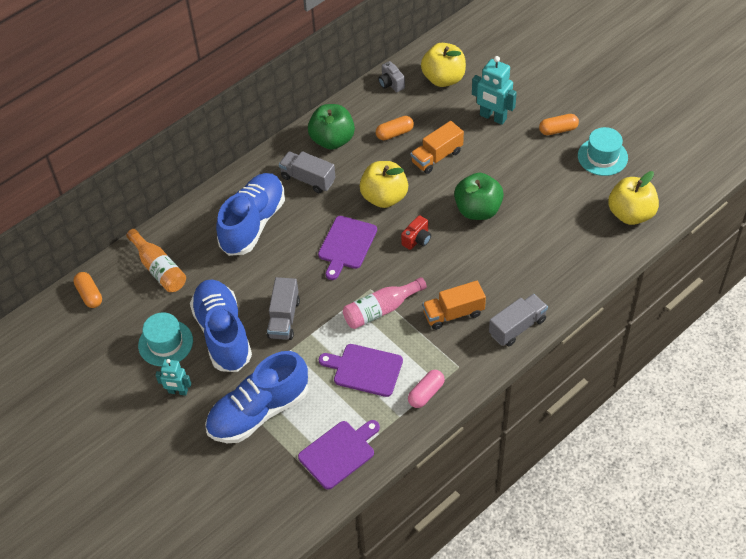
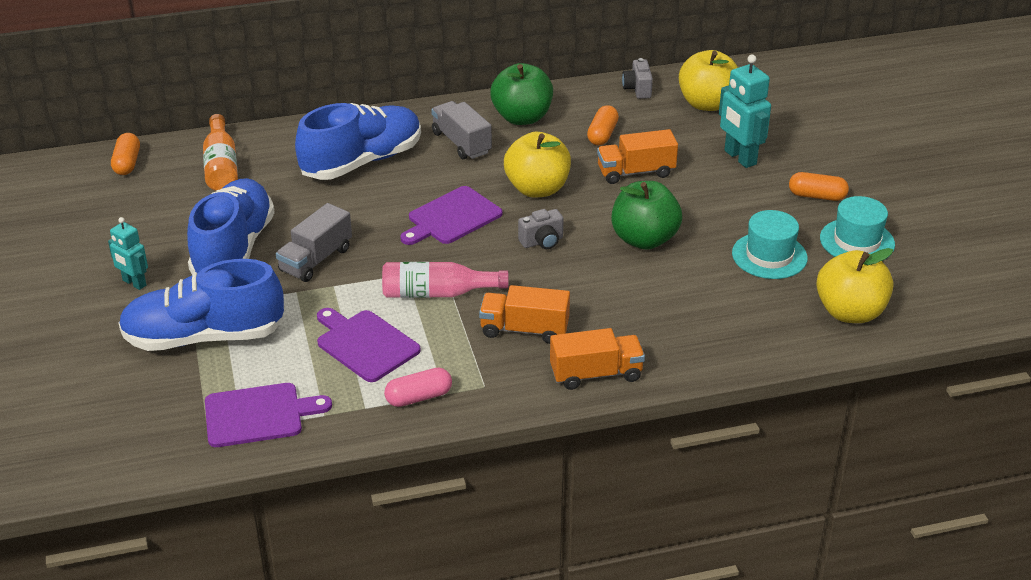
camera: 25 degrees right, 15 degrees down
(165, 343) = (164, 234): turquoise hat -> turquoise hat (769, 256)
(394, 133) = (602, 134): orange capsule -> orange capsule turned 75 degrees counterclockwise
(417, 240) = (542, 242): red camera -> grey camera
(517, 327) = (596, 374): grey truck -> orange truck

